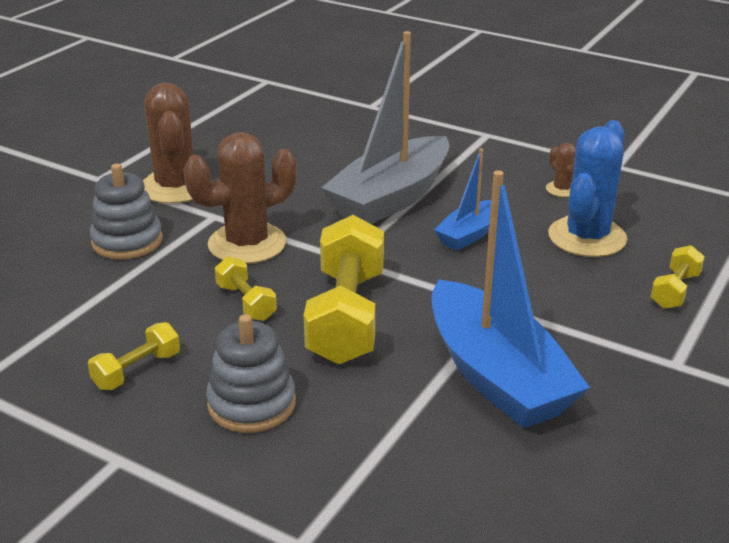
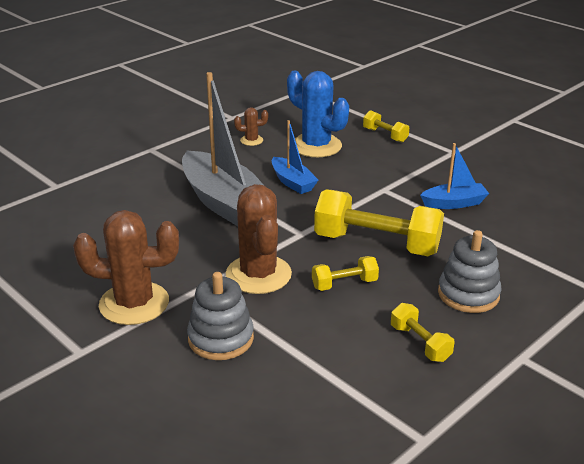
camera: 75 degrees left, 0 degrees up
(496, 376) = (454, 203): blue boat -> blue boat, size x0.51

